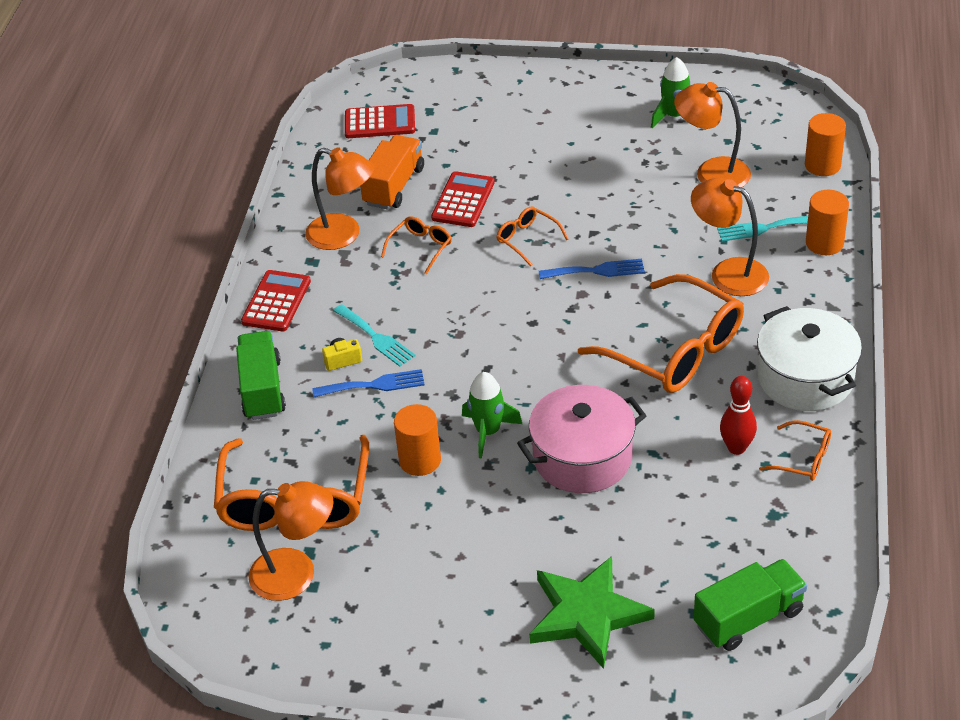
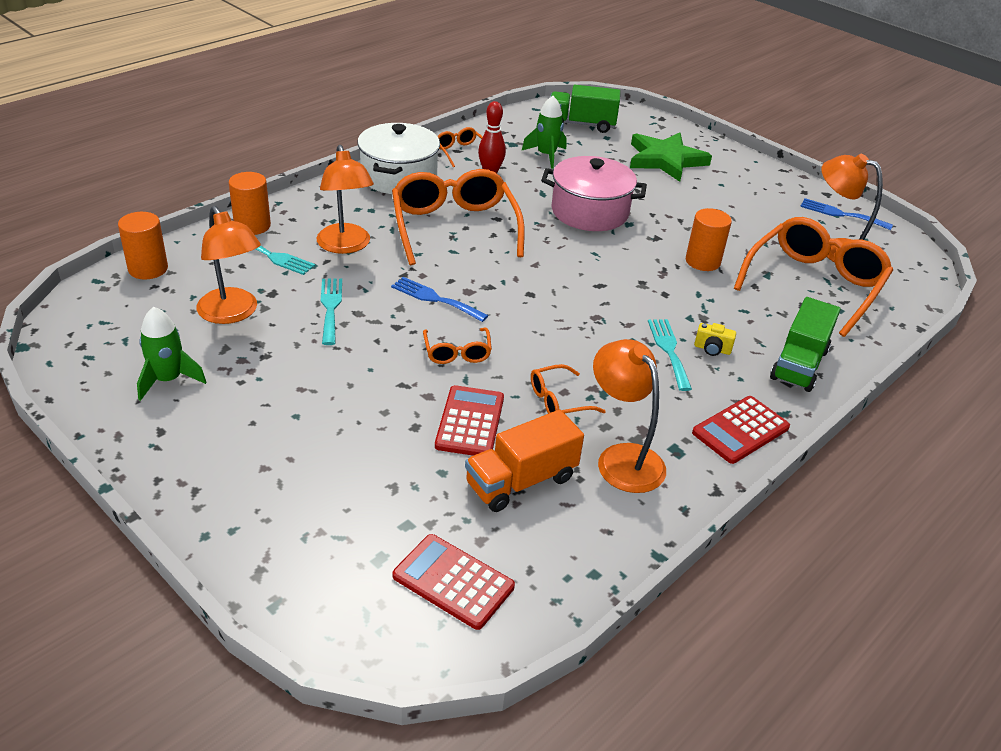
camera: 150 degrees left, 5 degrees down
(374, 385) = (699, 319): blue fork -> blue fork (841, 214)
(463, 200) = (470, 422): red calculator -> red calculator turned 135 degrees clockwise
(488, 432) = (638, 252): green rocket -> green rocket (546, 155)
(657, 217) = (330, 307): none -> turquoise fork

